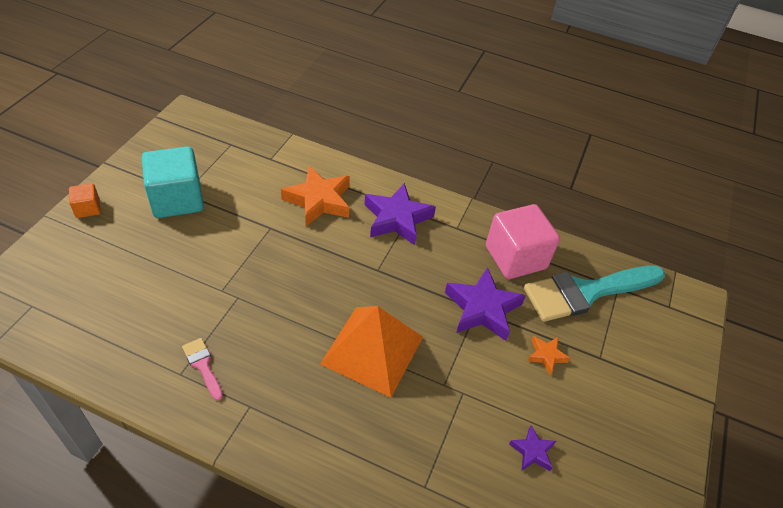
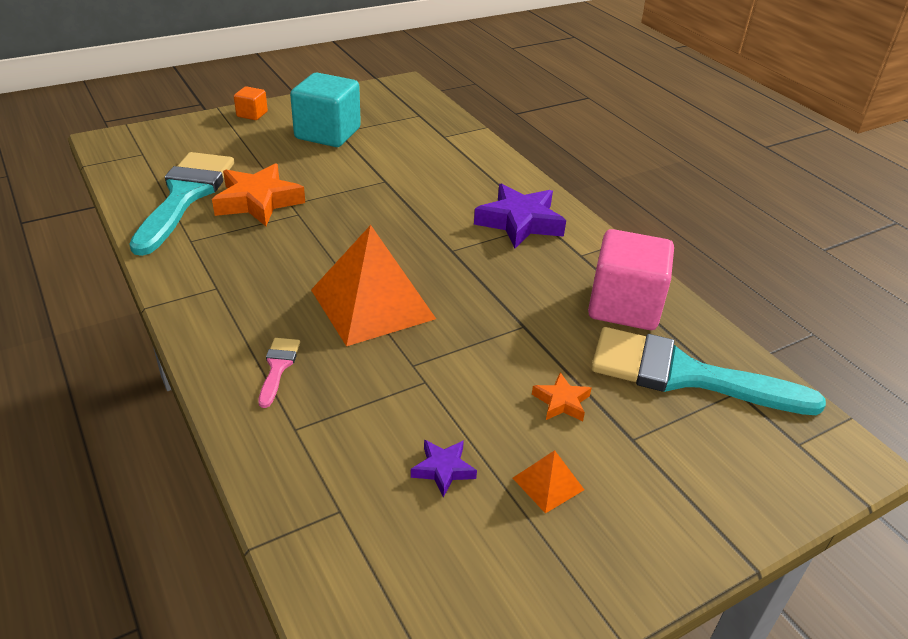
camera: 40 degrees right, 10 degrees down
(125, 331) = (185, 196): none -> turquoise brush
(202, 365) = (214, 243): pink brush -> pink brush (278, 367)
(318, 200) = (454, 180): orange star -> orange star (258, 201)
(482, 309) = (531, 328): purple star -> none
(589, 420) = (548, 484): none -> orange pyramid

